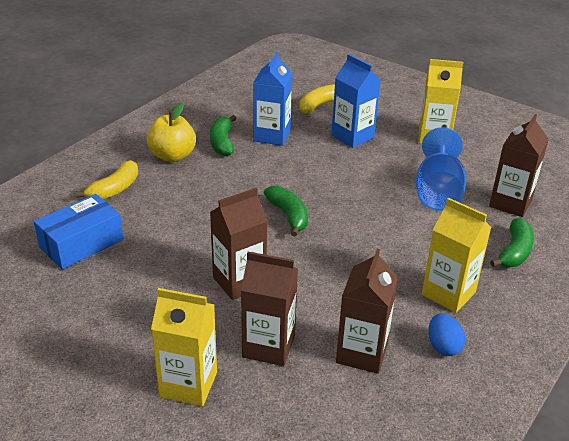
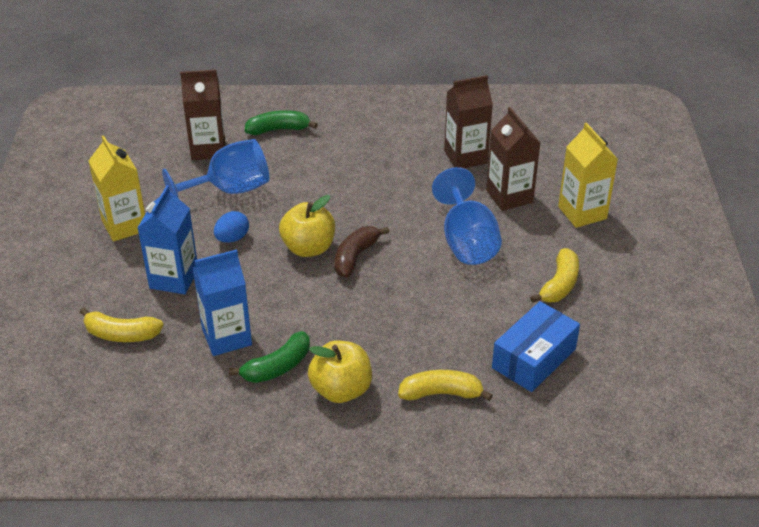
camera: 125 degrees left, 5 degrees up
(81, 243) = (534, 358): blue box -> blue box turned 60 degrees counterclockwise
(126, 304) = (559, 285): none -> yellow banana
(239, 282) = (466, 241): brown carton -> blue goblet
(288, 215) = (355, 257): green banana -> brown banana
(324, 199) = (308, 248): none -> yellow apple
(443, 346) = (419, 129): blue egg -> blue egg (232, 238)
(448, 293) = (363, 143): yellow carton -> none

